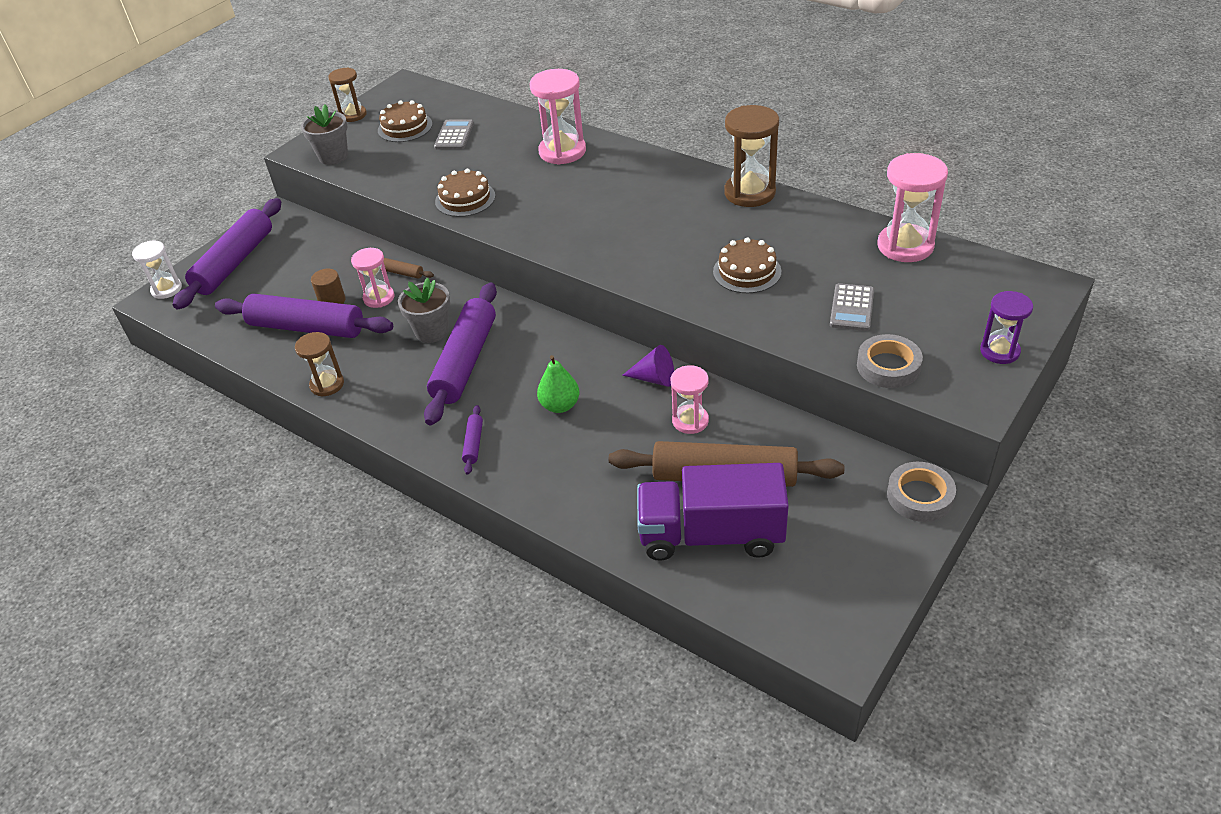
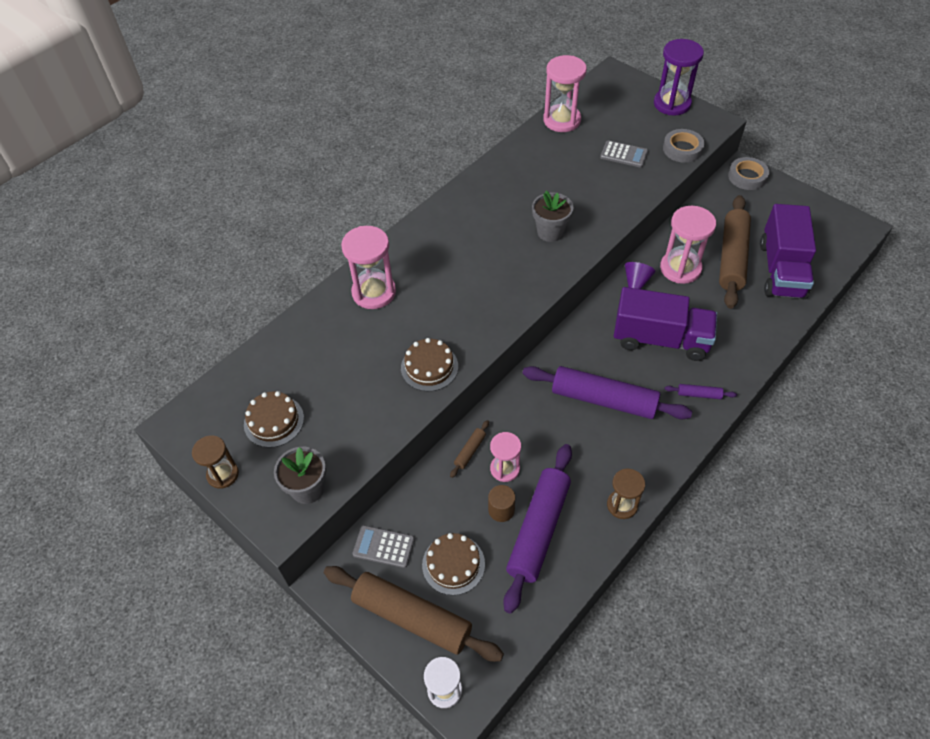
camera: 85 degrees left, 10 degrees up
(234, 262) = (412, 617): purple rolling pin -> brown rolling pin
(432, 331) = (561, 424): grey flower pot -> grey flower pot (550, 232)
(454, 135) = (310, 376): grey calculator -> grey calculator (384, 547)
(560, 405) = (660, 339): green pear -> purple truck
(690, 421) = (680, 268): pink hourglass -> pink hourglass, size x1.62
(747, 271) = (575, 197): brown cake -> brown cake (453, 564)
(750, 193) = (477, 183): brown hourglass -> none
(999, 351) = (672, 104): purple hourglass -> purple hourglass, size x1.62

